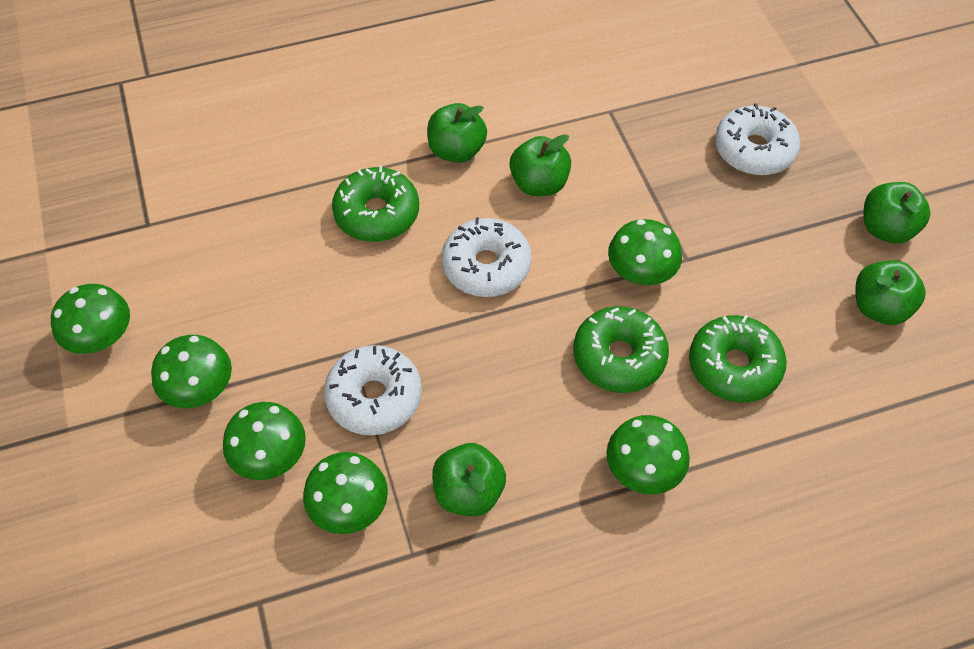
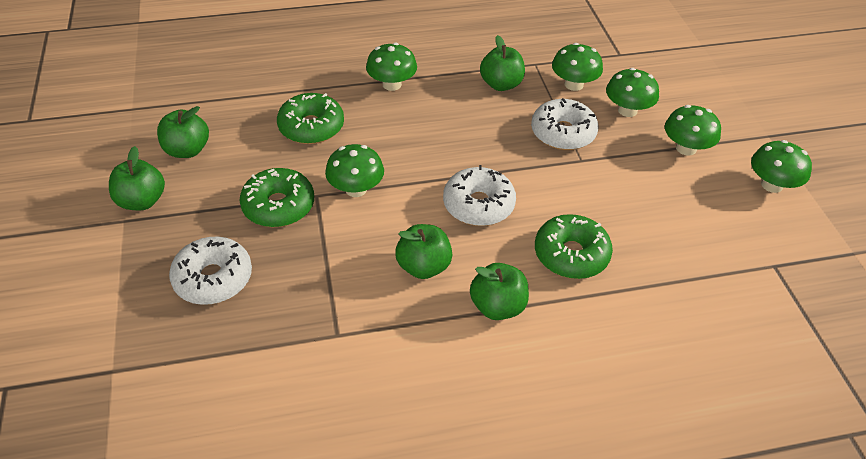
camera: 175 degrees left, 10 degrees down
(619, 357) = (390, 139): green donut -> green donut (278, 206)

